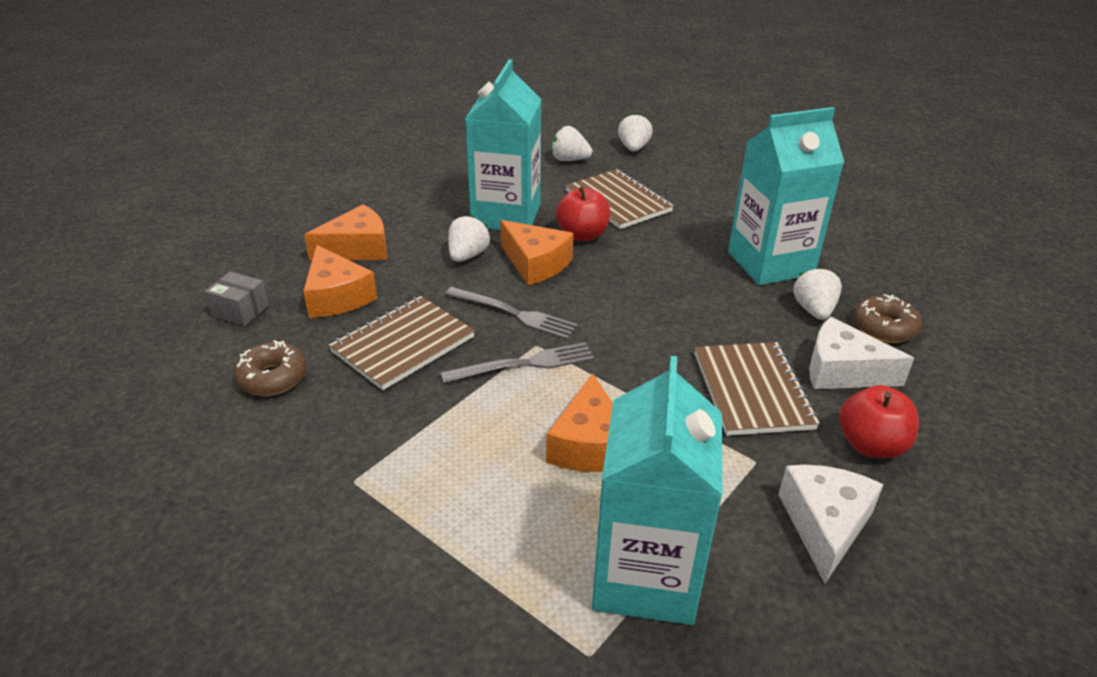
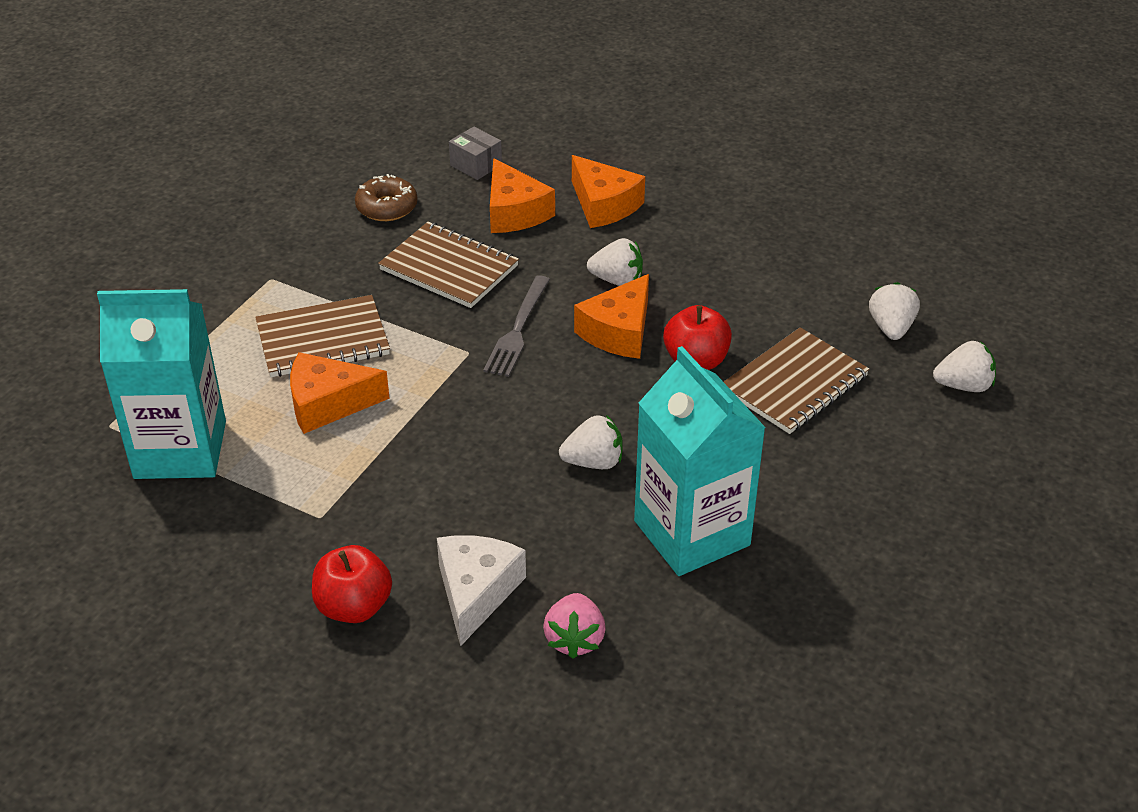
camera: 80 degrees right, 5 degrees up
(240, 311) = (476, 165): grey box -> grey box turned 60 degrees counterclockwise
(336, 296) = (514, 212): orange cheese -> orange cheese turned 75 degrees counterclockwise
(506, 215) = (716, 294): turquoise carton -> none
(524, 364) = (436, 348): grey fork -> none
(752, 390) = (426, 514): brown notebook -> brown notebook (323, 339)
(813, 310) = (594, 572): white strawberry -> white strawberry (593, 462)
(824, 525) = (241, 563): white cheese -> none
(884, 327) = (574, 639): brown donut -> pink strawberry

